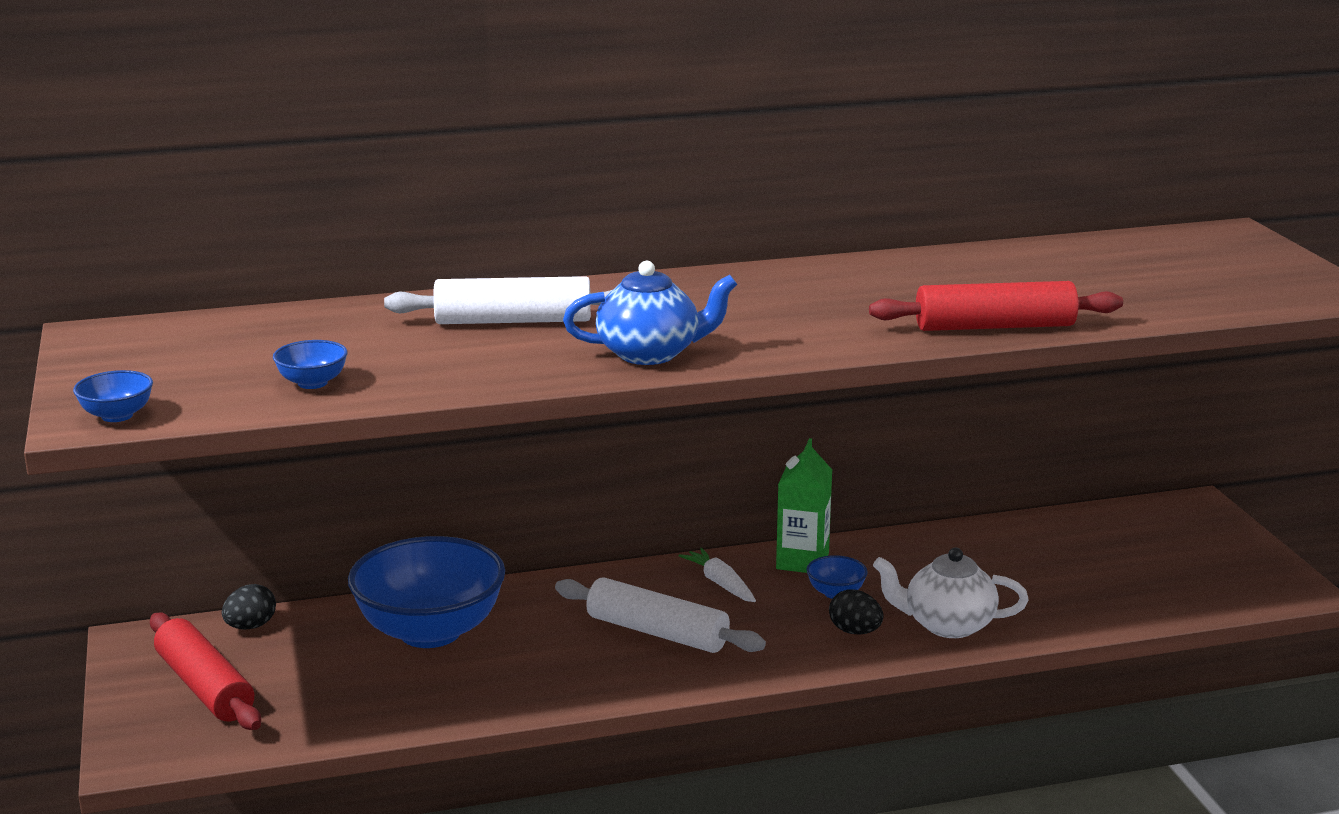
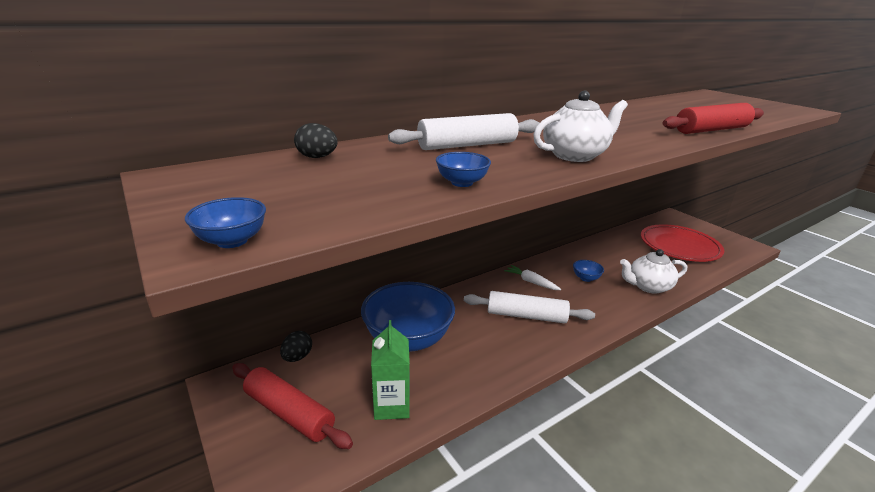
camera: 20 degrees left, 5 degrees up
(312, 383) = (382, 194): blue bowl -> blue bowl (462, 183)
(650, 354) = (575, 155): blue teapot -> white teapot
(802, 561) = (556, 264): green carton -> green carton (391, 405)
(855, 631) = (614, 297): black egg -> black egg (317, 157)
(1118, 566) = (679, 246): none -> red plate

